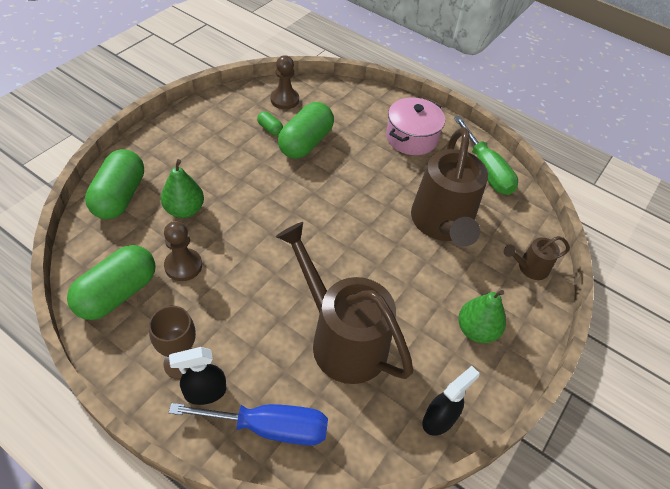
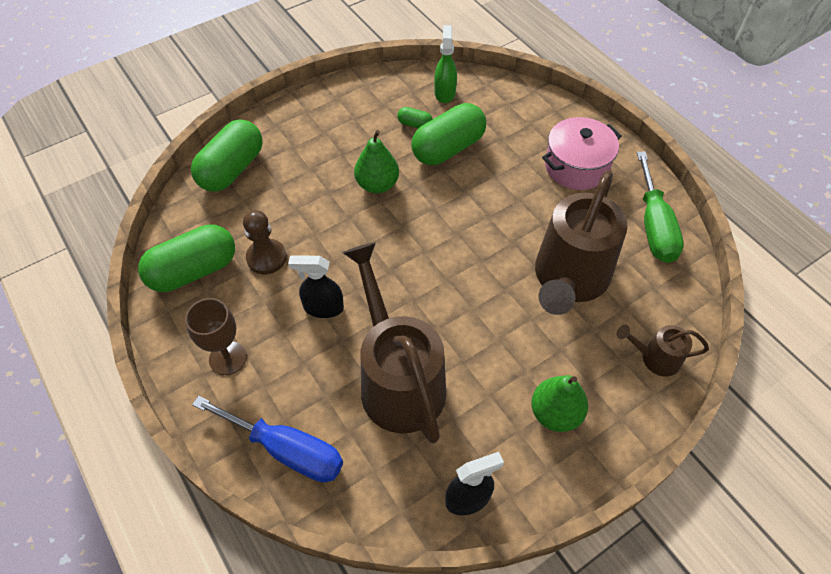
camera: 25 degrees right, 5 degrees up
(184, 210) = (290, 198): green pear -> green pear (377, 185)
(205, 392) = (238, 395): black spray bottle -> black spray bottle (323, 307)
(270, 129) = (415, 124): green capsule -> green capsule turned 45 degrees counterclockwise
(284, 100) = (445, 93): brown pawn -> green spray bottle

